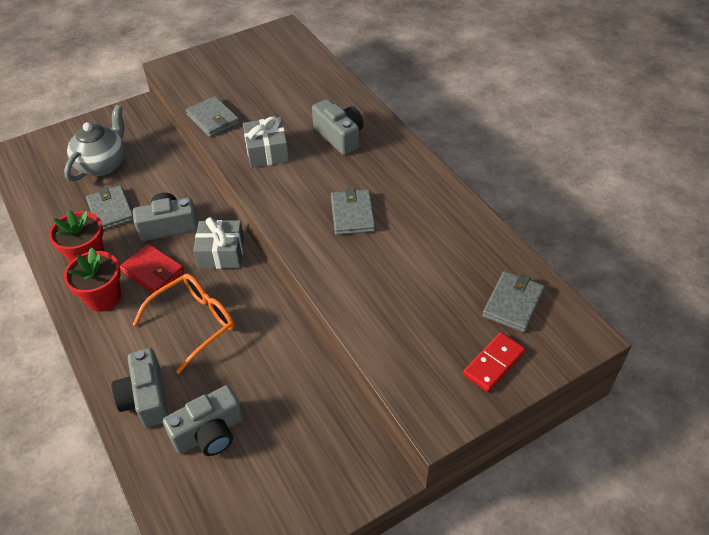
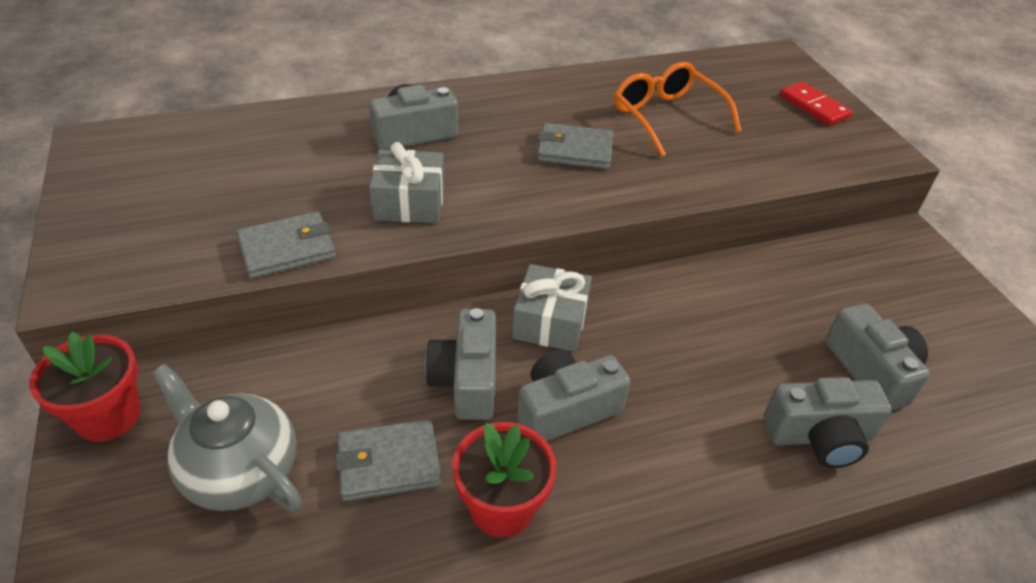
camera: 80 degrees left, 5 degrees down
(103, 297) = (610, 485): red flower pot -> red flower pot (108, 416)
(153, 271) = (566, 410): red wallet -> grey camera
(194, 322) = (683, 367): orange glasses -> orange glasses (666, 117)
(513, 303) = (737, 80): grey wallet -> none

